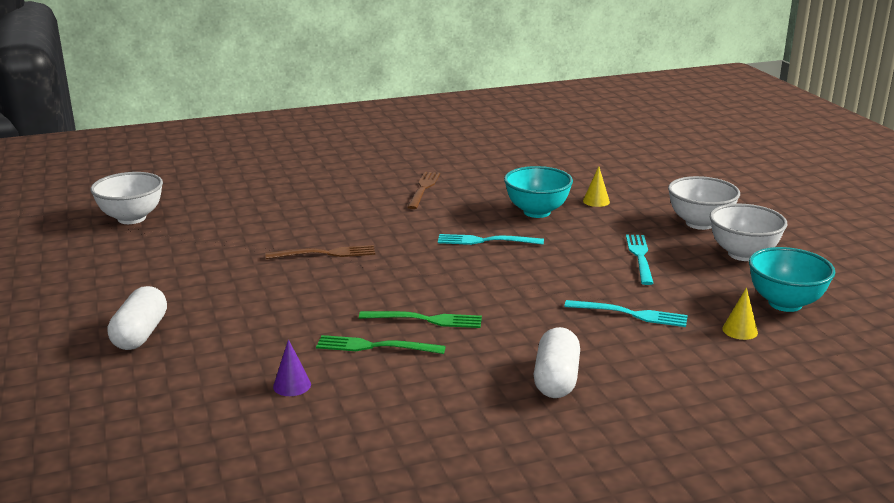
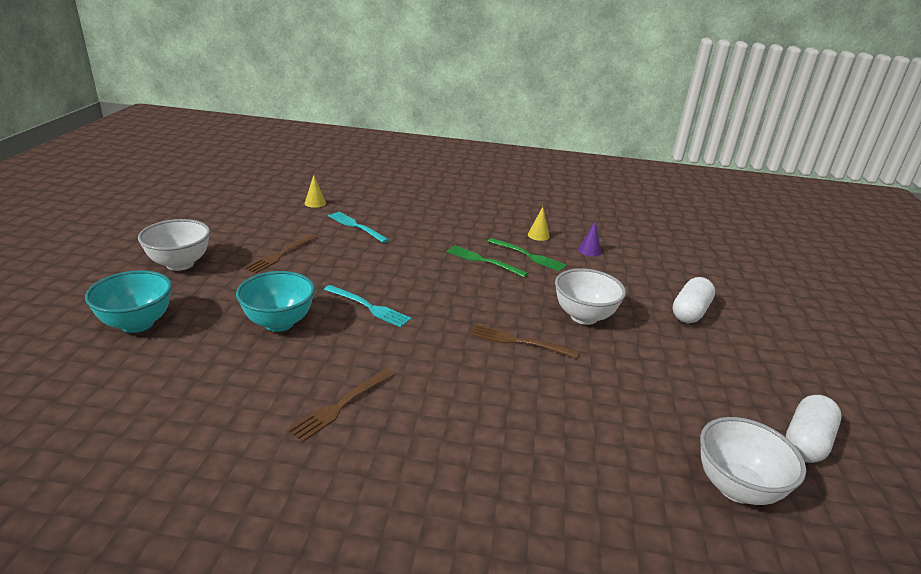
camera: 155 degrees left, 5 degrees up
(556, 379) = (444, 213): white capsule -> white capsule (806, 442)
(596, 201) = (205, 316): yellow cone -> yellow cone (538, 235)
(639, 256) = (280, 255): turquoise fork -> brown fork
(743, 254) = (212, 234): white bowl -> white bowl (584, 317)
(785, 303) = (262, 205): turquoise bowl -> turquoise bowl (137, 324)

